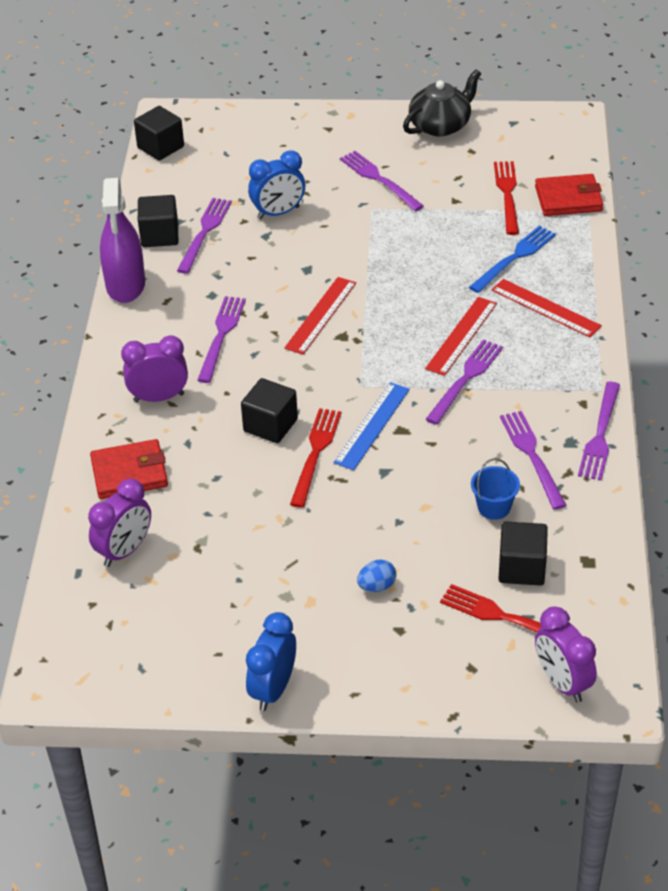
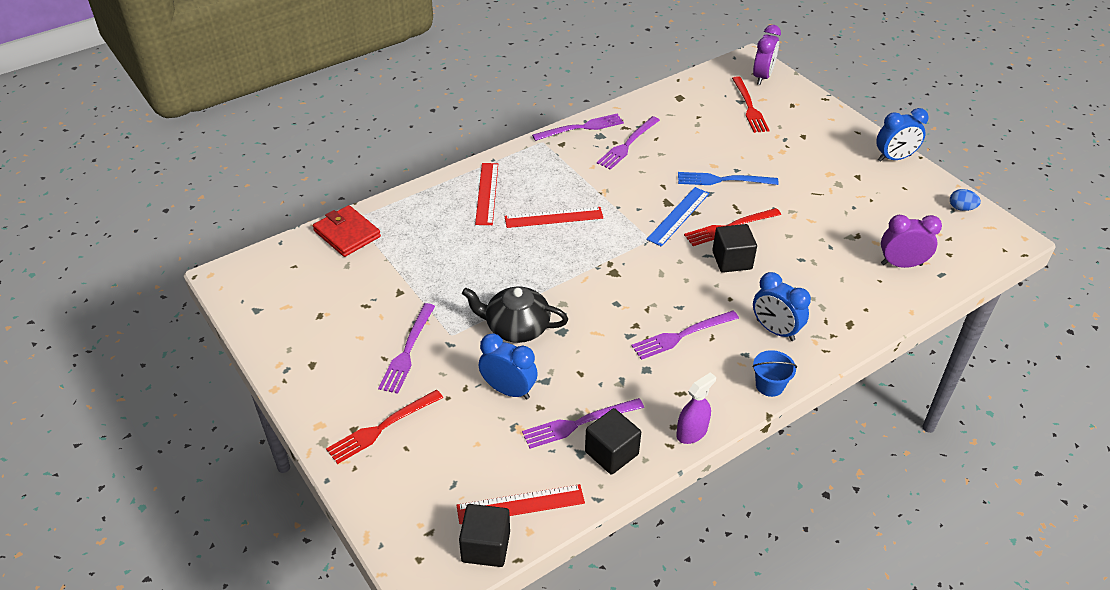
camera: 130 degrees left, 0 degrees up
(125, 285) = (691, 432): purple spray bottle -> purple spray bottle, size x0.60
(129, 473) = (849, 301): red wallet -> none
(159, 397) = (775, 330): purple clock -> blue clock
(320, 315) = (604, 295): red ruler -> red ruler (520, 504)
(372, 425) = (678, 216): blue ruler -> blue ruler turned 45 degrees counterclockwise
(377, 586) = (788, 156): blue egg -> blue egg (961, 208)
(441, 125) = (293, 353): black teapot -> black teapot (516, 327)
(465, 379) = (593, 197): purple fork -> none
(494, 507) = (683, 141): blue bucket -> blue bucket (769, 385)
(507, 195) = (367, 267): red fork -> red fork (382, 428)
(514, 258) = (444, 230): blue fork -> blue fork (723, 180)
(521, 568) = (711, 115): black cube -> none

